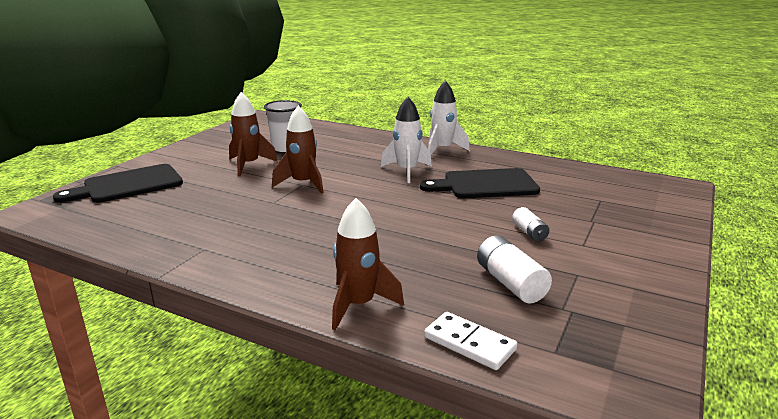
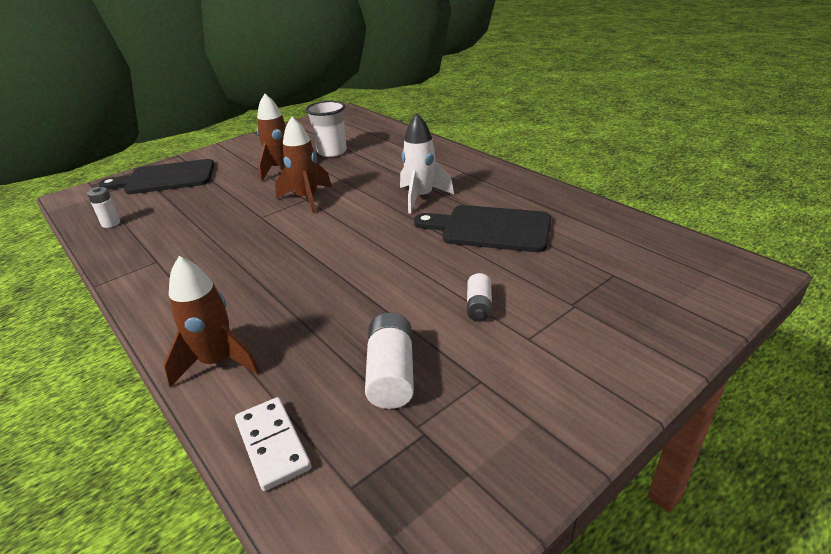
camera: 25 degrees right, 10 degrees up
(110, 228) = (111, 223): none -> white battery
(442, 150) = (486, 173): white rocket -> none

